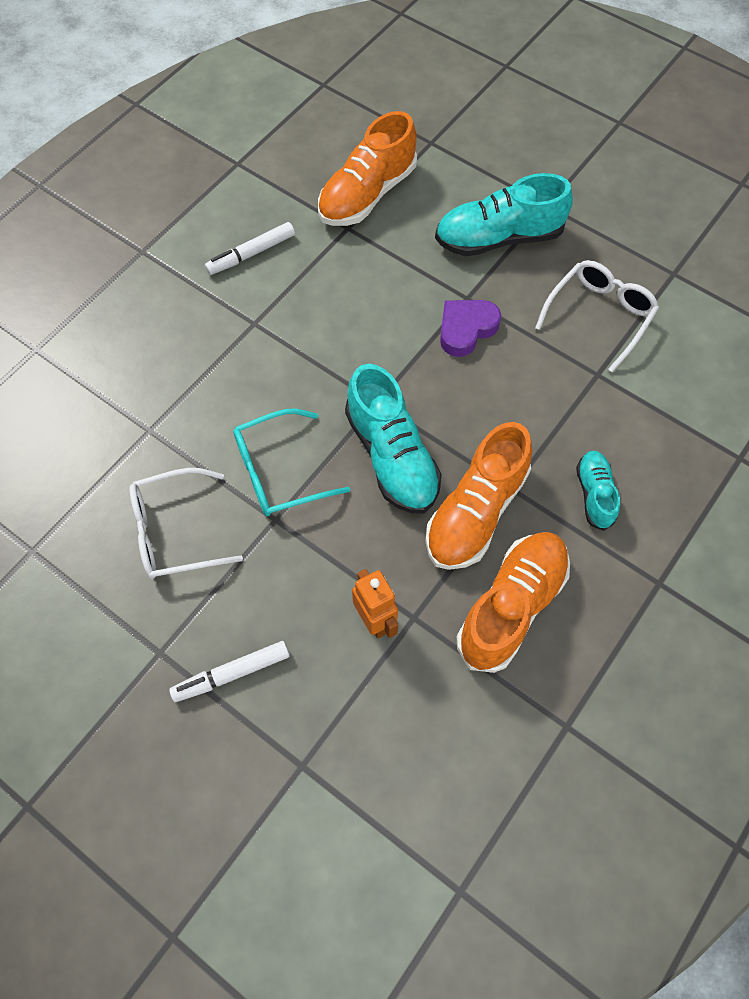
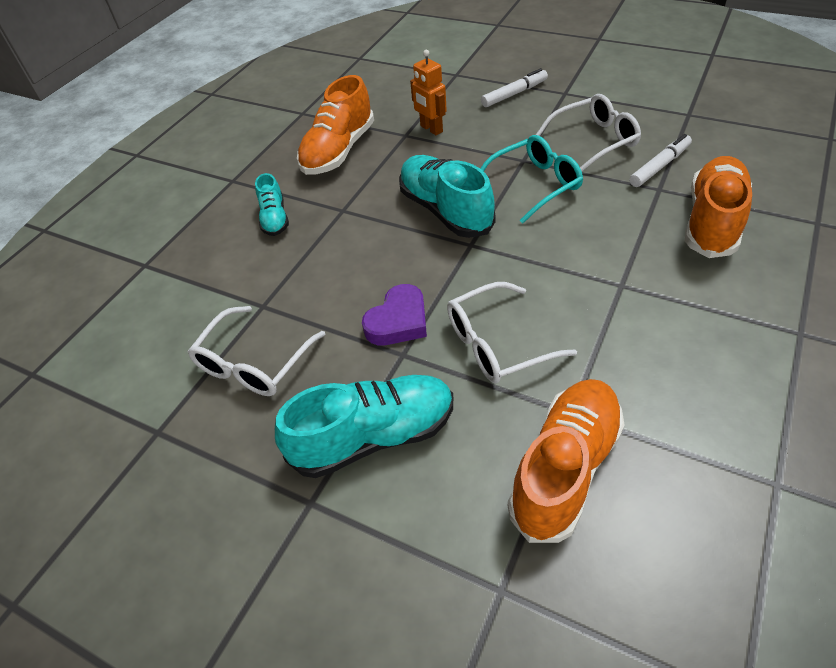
camera: 175 degrees right, 15 degrees down
(251, 254) = (671, 355): white marker -> white marker (659, 166)
(384, 290) = (497, 343): none -> white glasses
(476, 512) = (370, 191): orange shoe -> orange shoe (712, 221)

